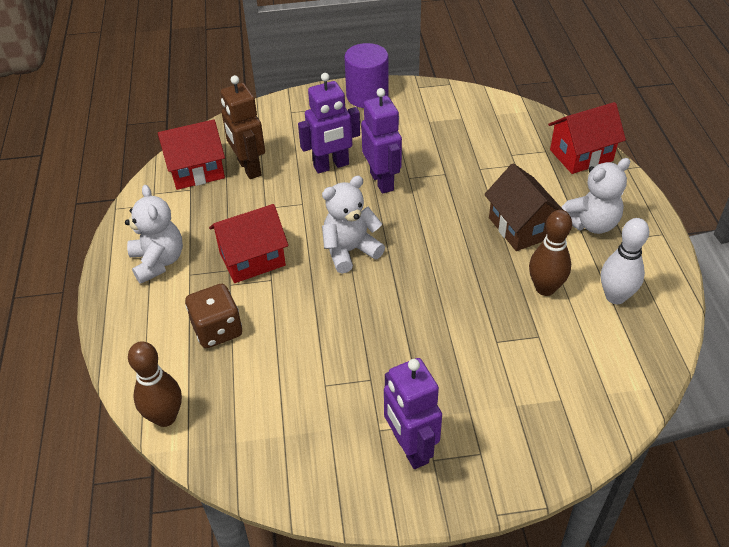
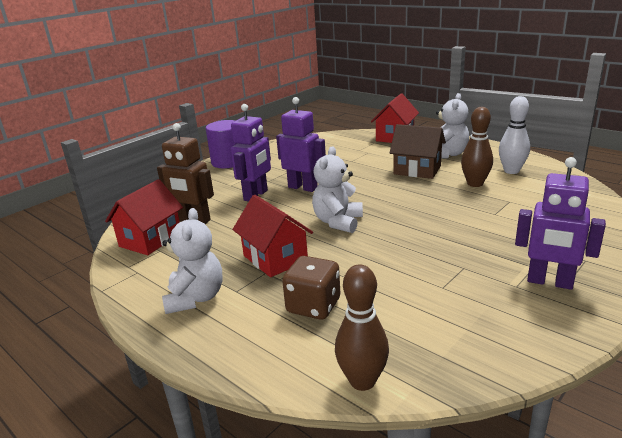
camera: 40 degrees left, 20 degrees down
(158, 262) = (195, 298): white teddy bear -> white teddy bear turned 60 degrees clockwise
(252, 259) = (275, 258): red house -> red house turned 60 degrees counterclockwise

